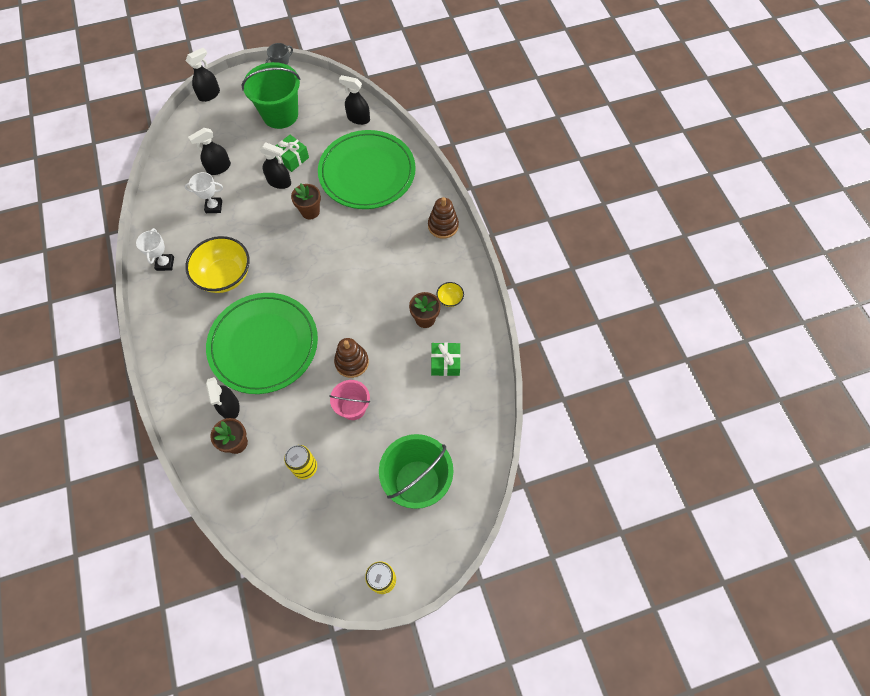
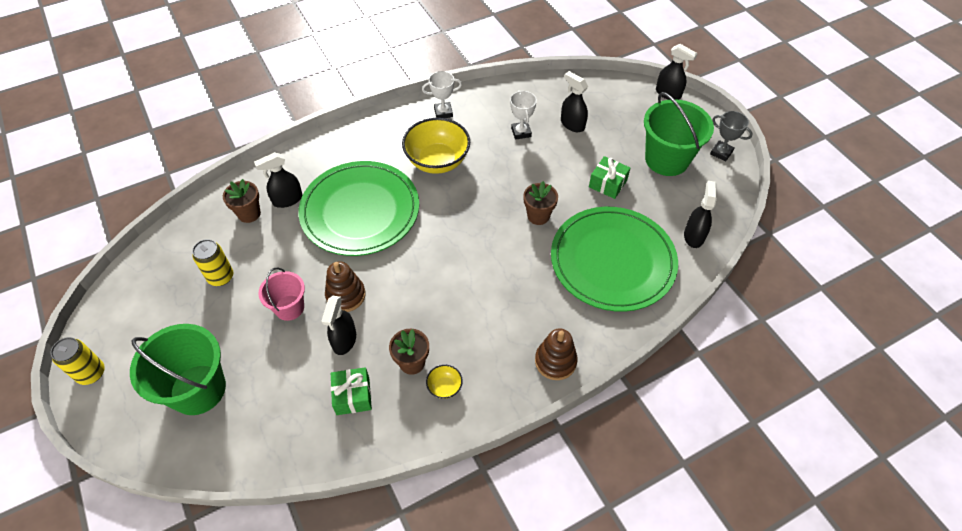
camera: 80 degrees right, 10 degrees down
(279, 182) = (570, 179): black spray bottle -> black spray bottle (344, 340)

